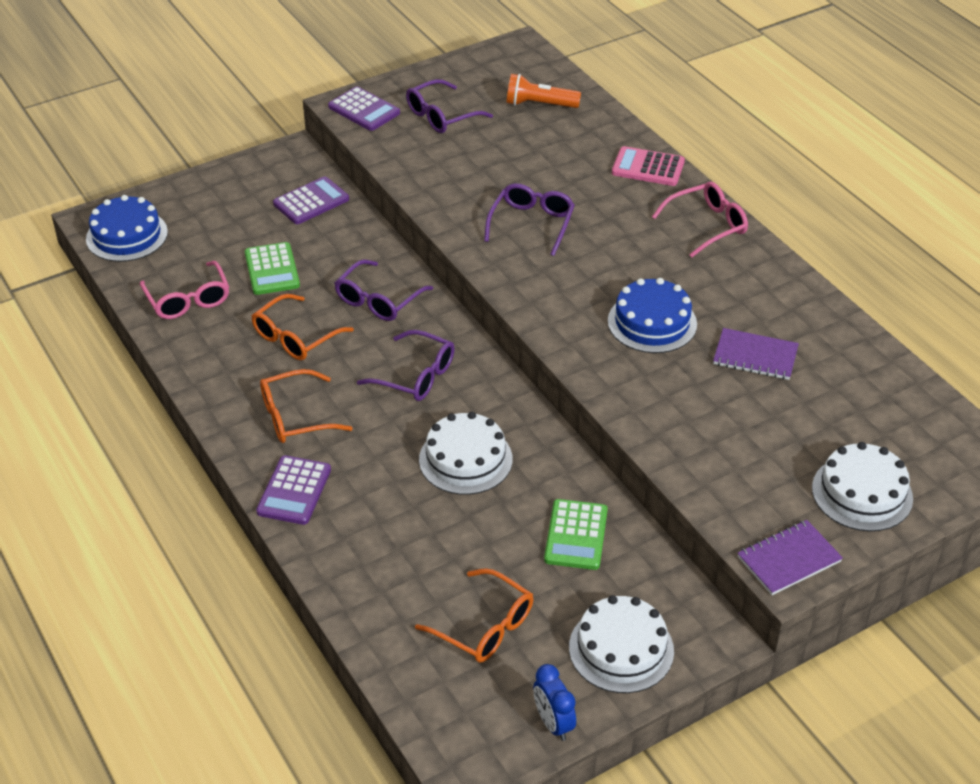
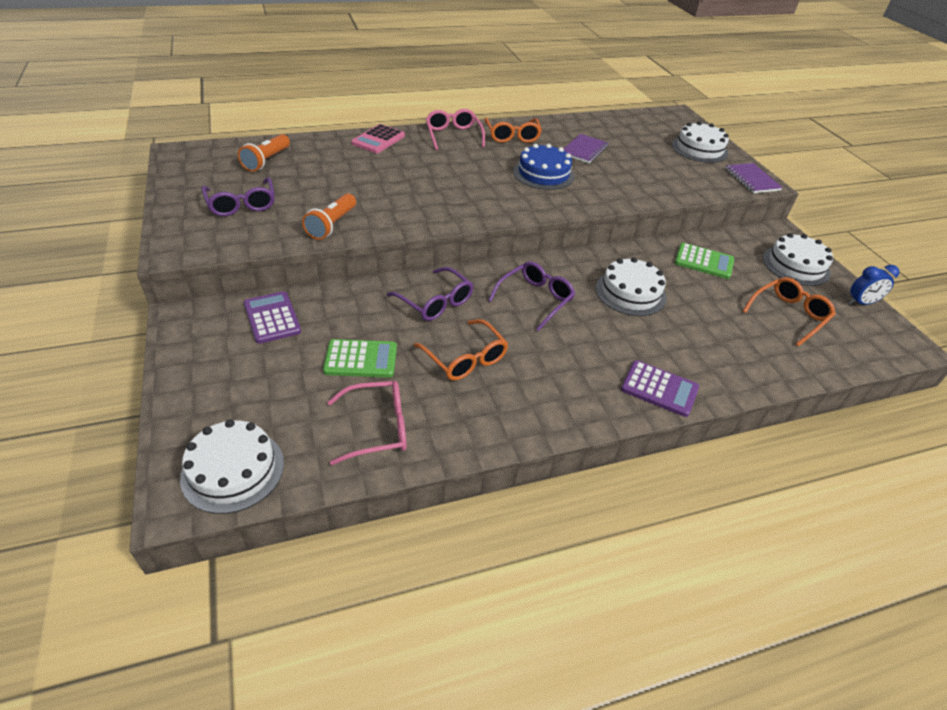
camera: 80 degrees left, 0 degrees up
(127, 235) = (233, 470): blue cake -> white cake
(295, 417) = (569, 374): orange glasses -> orange glasses (512, 136)
(364, 110) = (194, 241): purple calculator -> none
(433, 181) = (332, 225): none -> orange flashlight
(531, 224) = (416, 194): purple glasses -> none

